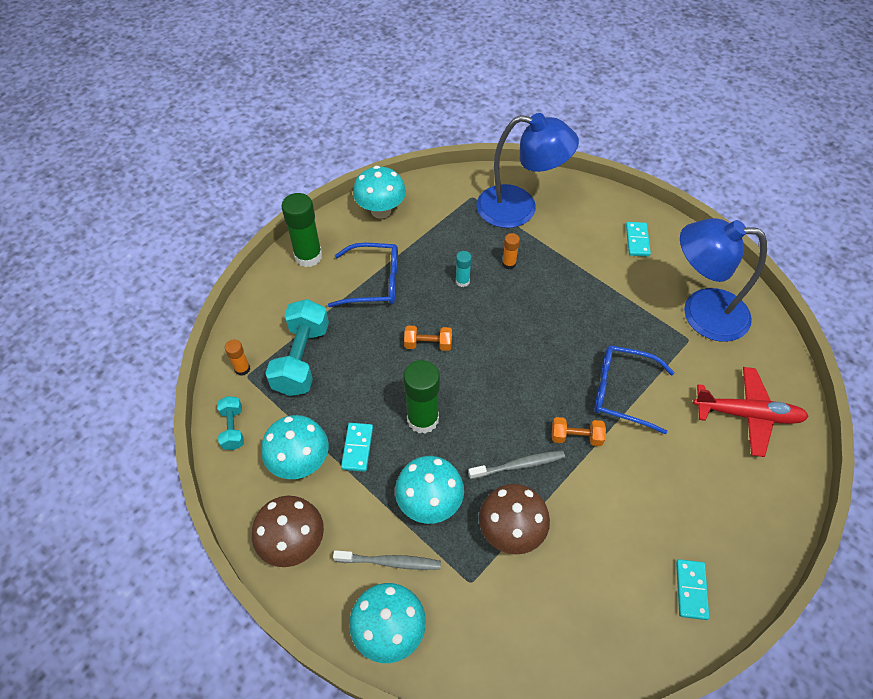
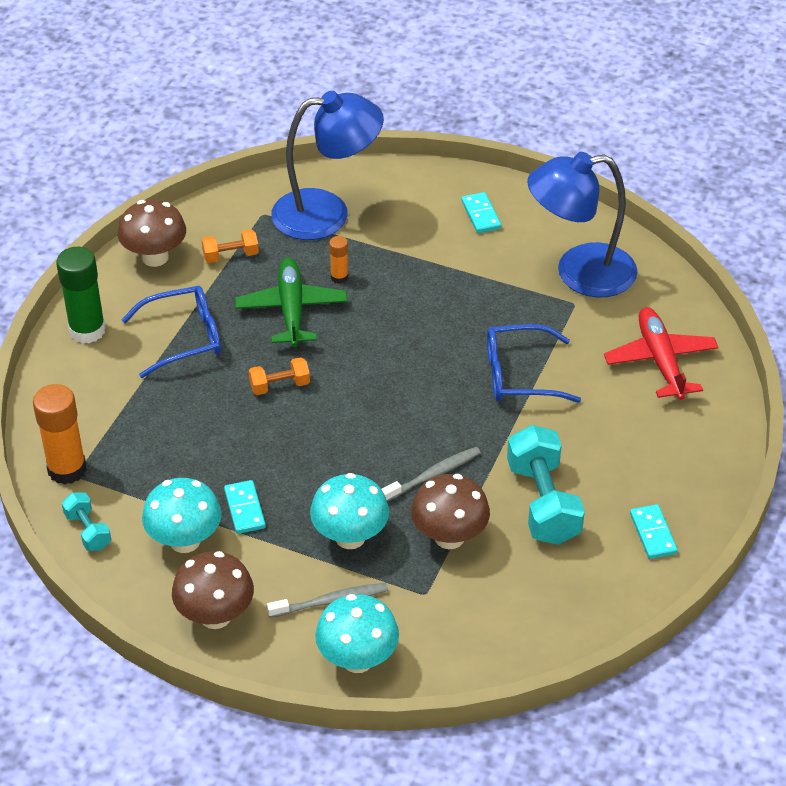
camera: 20 degrees left, 10 degrees down
(242, 369) = (67, 469): orange glue stick -> orange glue stick, size x1.97
(301, 359) = (134, 440): turquoise dumbbell -> turquoise dumbbell (543, 502)
(381, 211) = (155, 257): turquoise mushroom -> brown mushroom
(423, 419) = (307, 461): green glue stick -> none
(462, 281) = (291, 310): turquoise glue stick -> green plane
(576, 437) = (485, 431): orange dumbbell -> orange dumbbell (231, 256)
(747, 415) = (660, 361): red plane -> red plane turned 90 degrees counterclockwise

